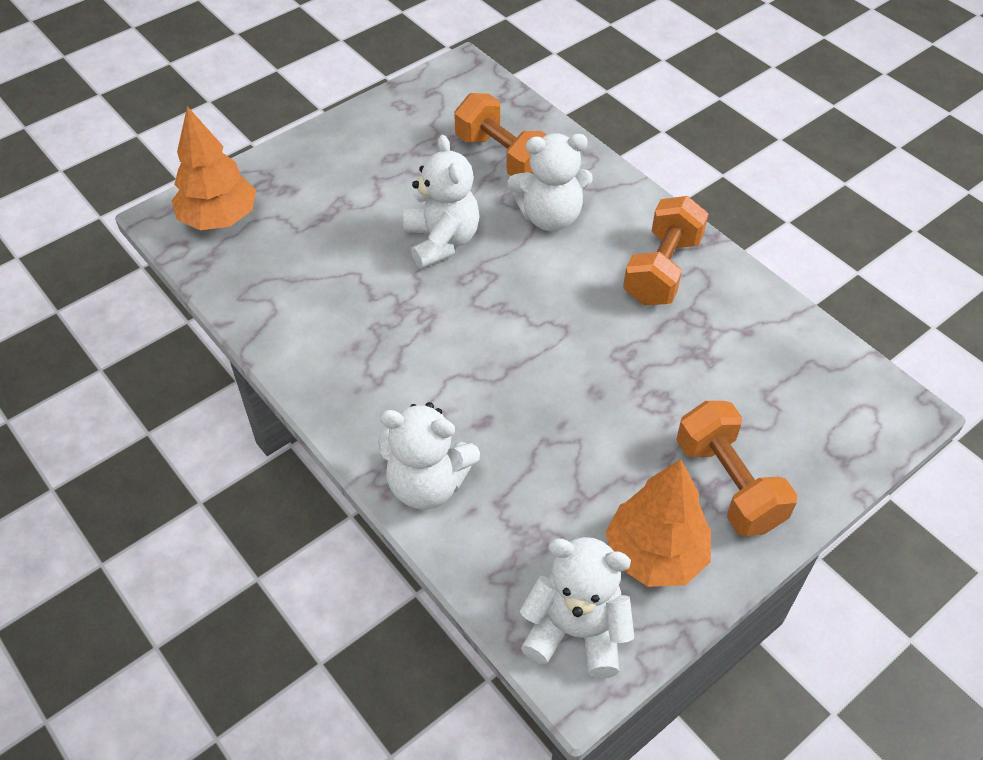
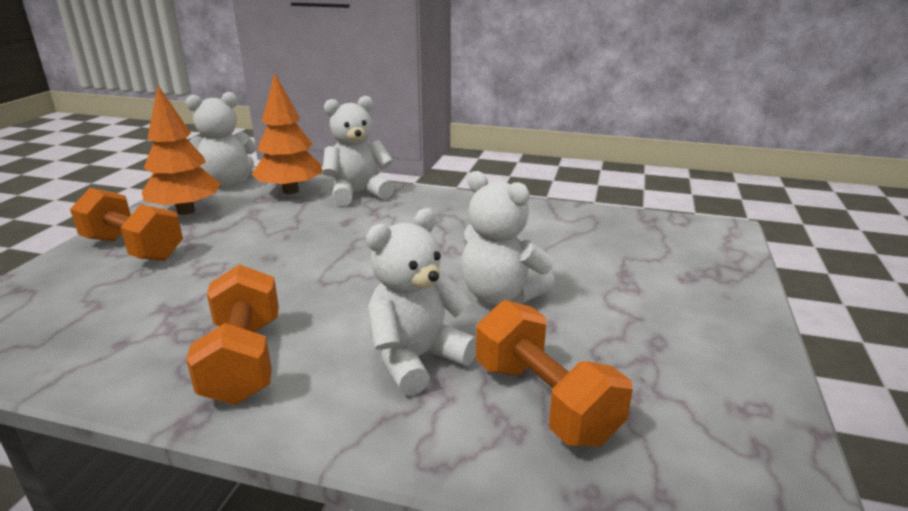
camera: 145 degrees right, 25 degrees down
(219, 219) = (691, 241): orange tree -> orange tree (290, 191)
(503, 157) = (544, 401): orange dumbbell -> orange dumbbell turned 45 degrees clockwise

